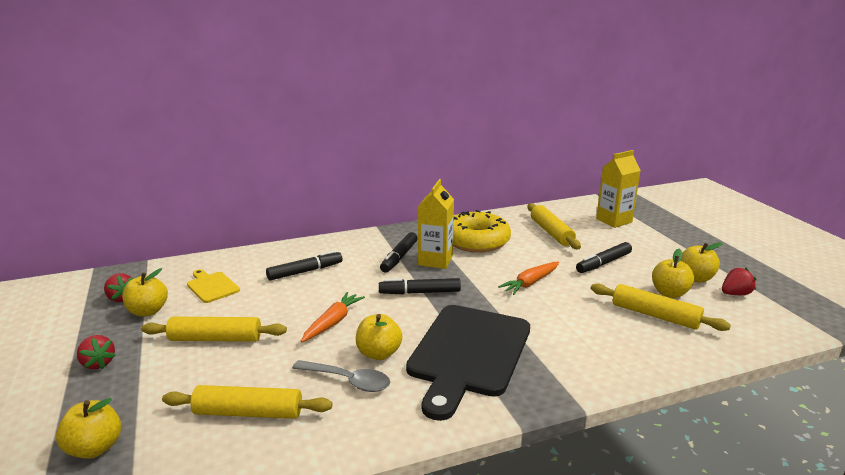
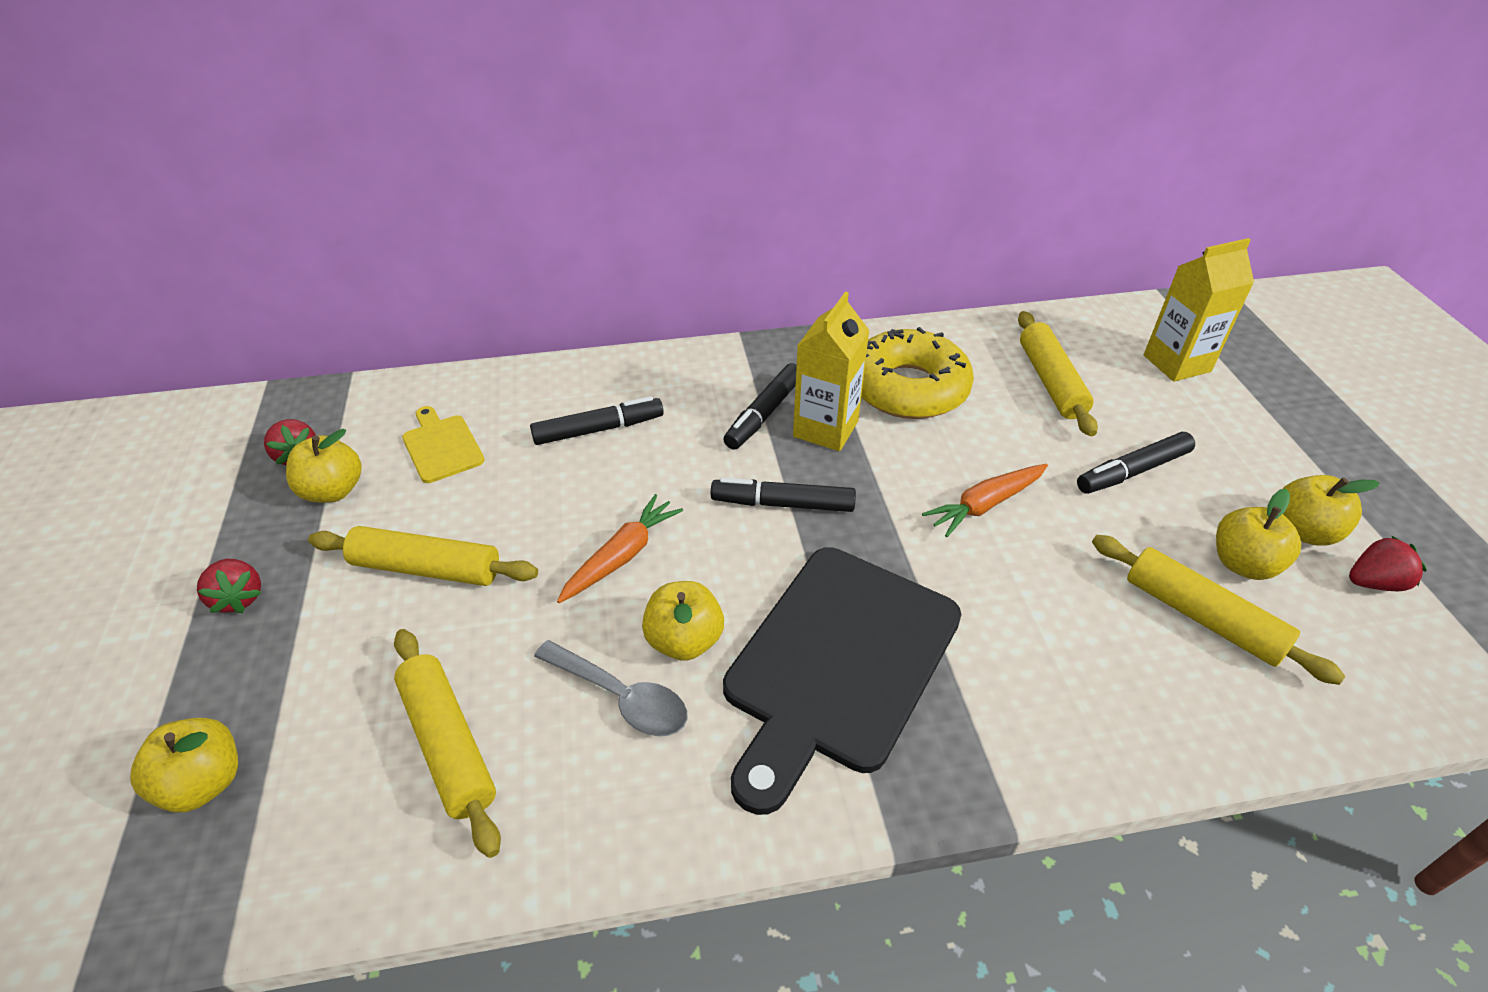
camera: 10 degrees right, 20 degrees up
(248, 413) = (448, 744): yellow rolling pin -> yellow rolling pin turned 45 degrees clockwise

